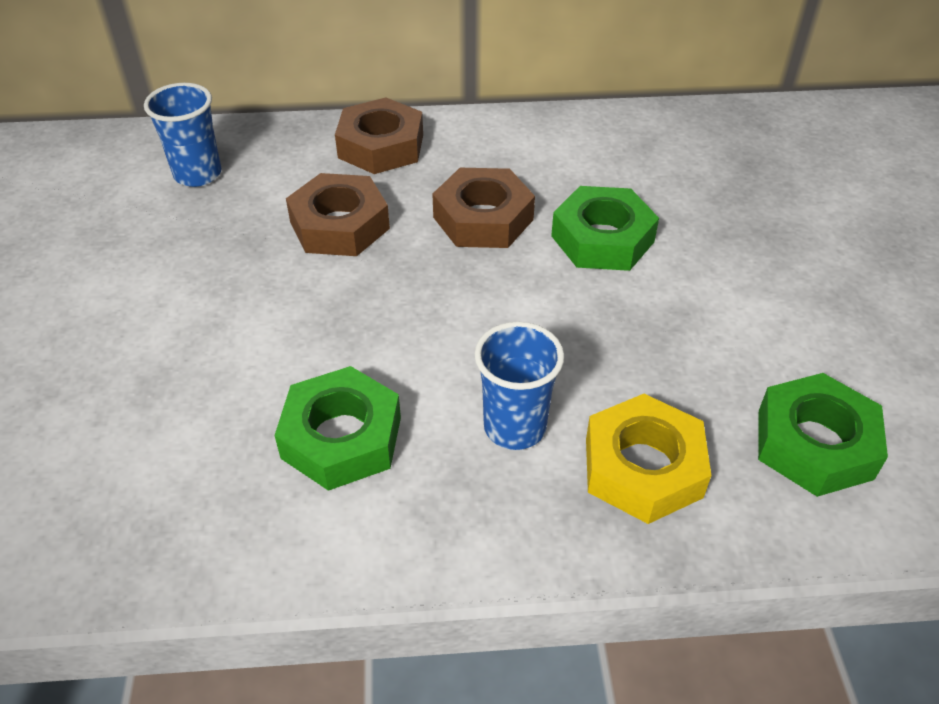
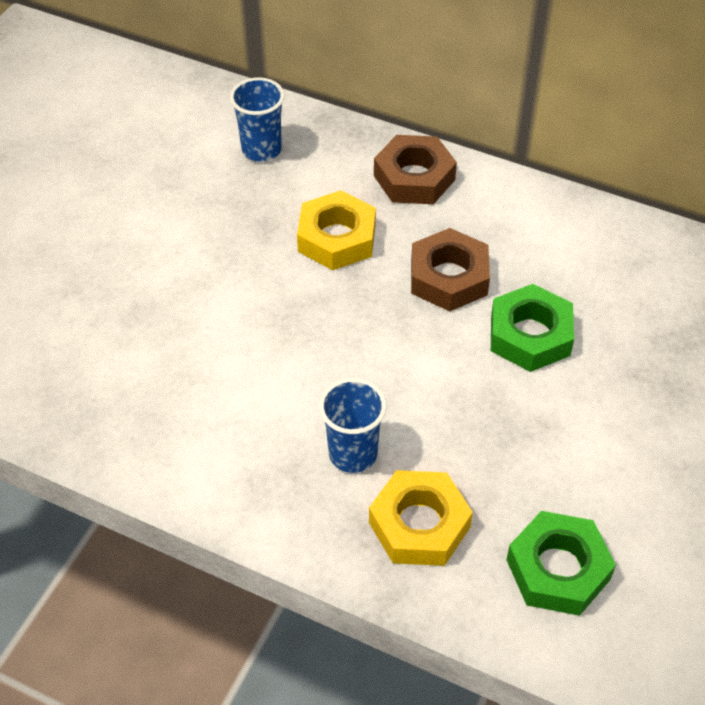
camera: 30 degrees right, 5 degrees up
(339, 225) = (337, 238): brown nut -> yellow nut
(341, 437) = (234, 406): green nut -> none

